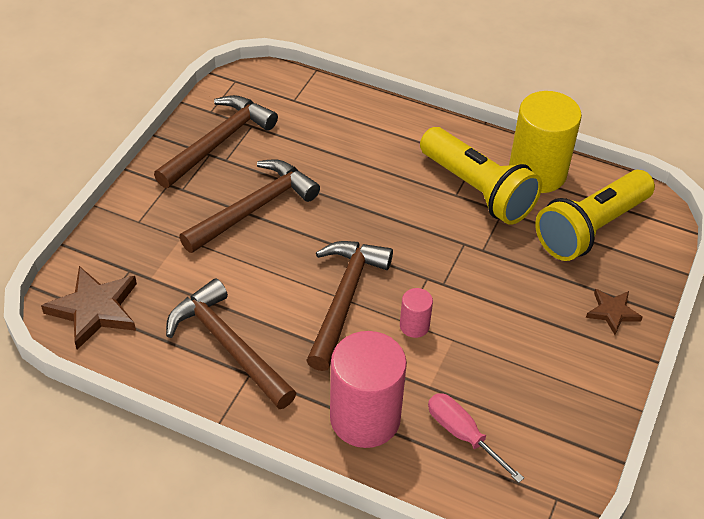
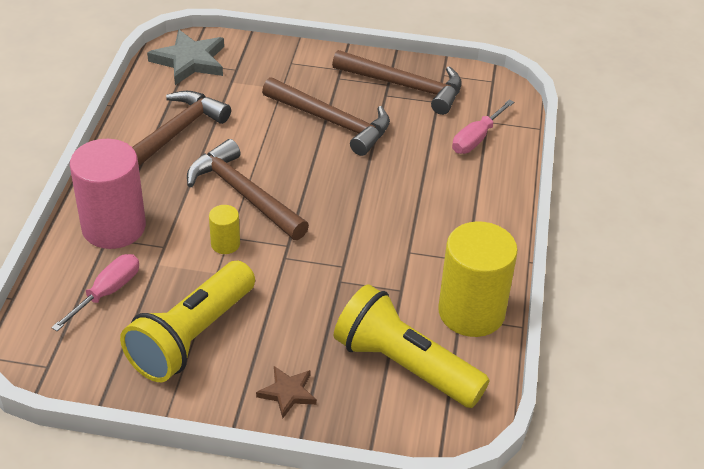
camera: 75 degrees right, 5 degrees down
(95, 309) = (190, 61): brown star -> grey star
(316, 113) = (476, 138): none -> pink screwdriver
(344, 299) = (243, 194): brown hammer -> brown hammer turned 135 degrees counterclockwise
(414, 326) = (225, 244): pink cylinder -> yellow cylinder
(477, 190) = (423, 267): yellow flashlight -> yellow flashlight (192, 337)

